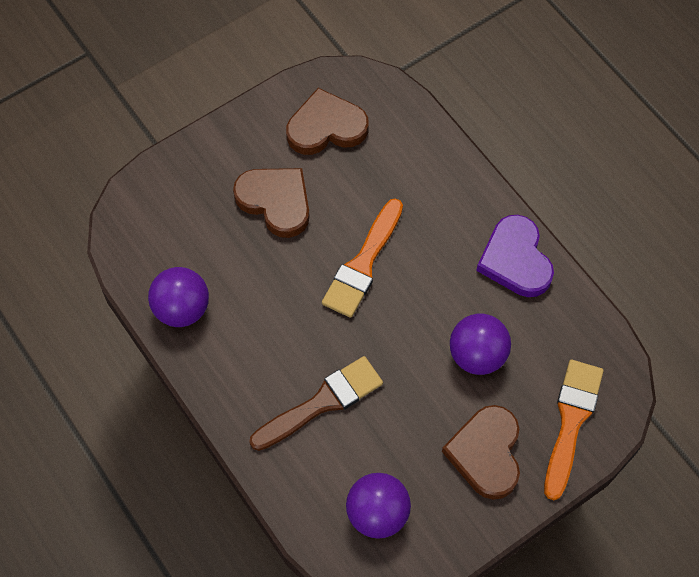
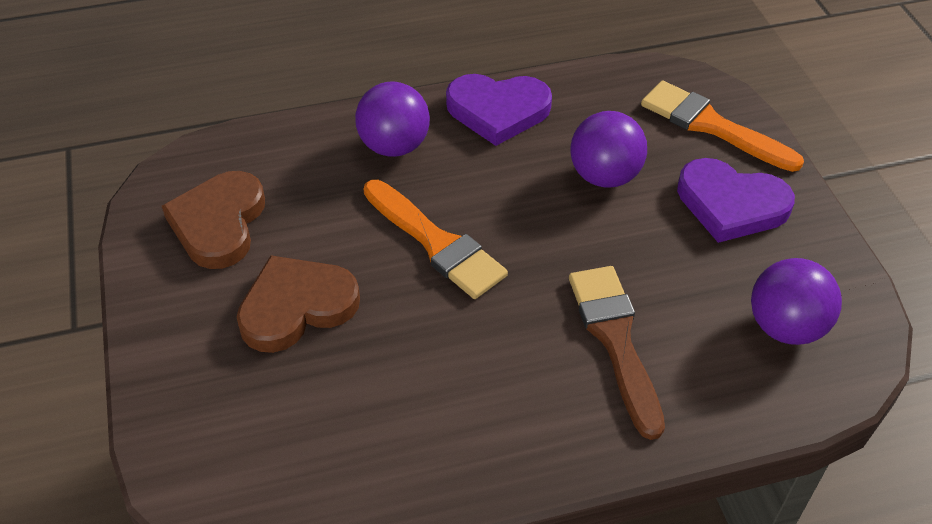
camera: 70 degrees left, 15 degrees down
(182, 309) = (407, 466): purple ball -> purple ball (394, 146)
(486, 453) = (731, 204): brown heart -> purple heart

